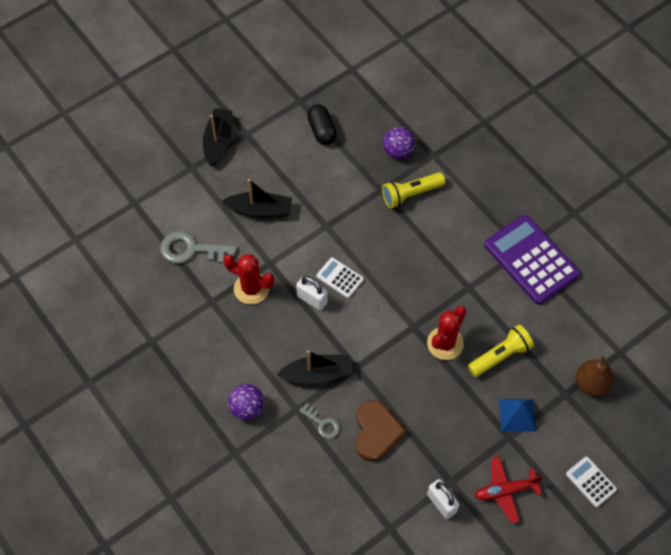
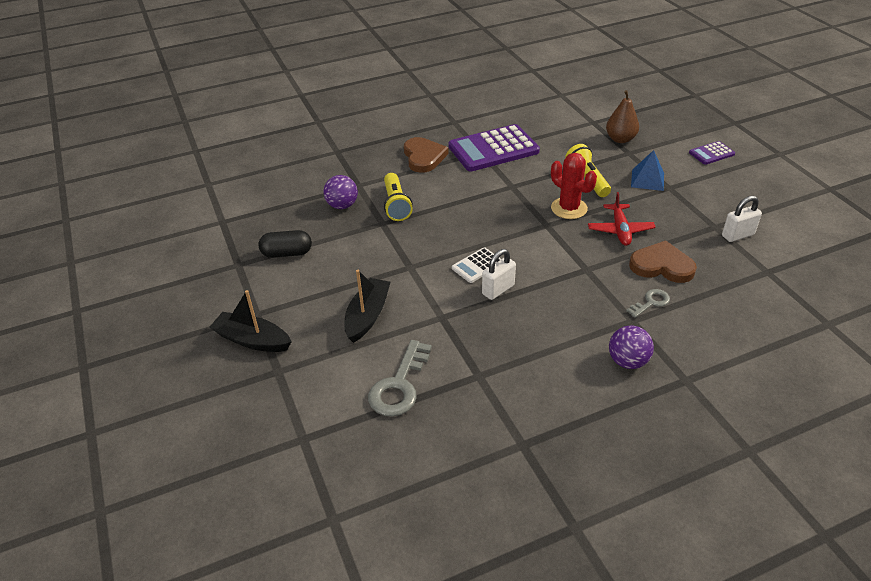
camera: 75 degrees left, 20 degrees down
(251, 288) = (471, 337): red cactus -> none
(317, 374) = (590, 298): black boat -> none
(497, 199) = (423, 157): none -> brown heart
(505, 491) = (722, 197): red plane -> red plane (620, 230)
(591, 481) = (711, 153): white calculator -> purple calculator

